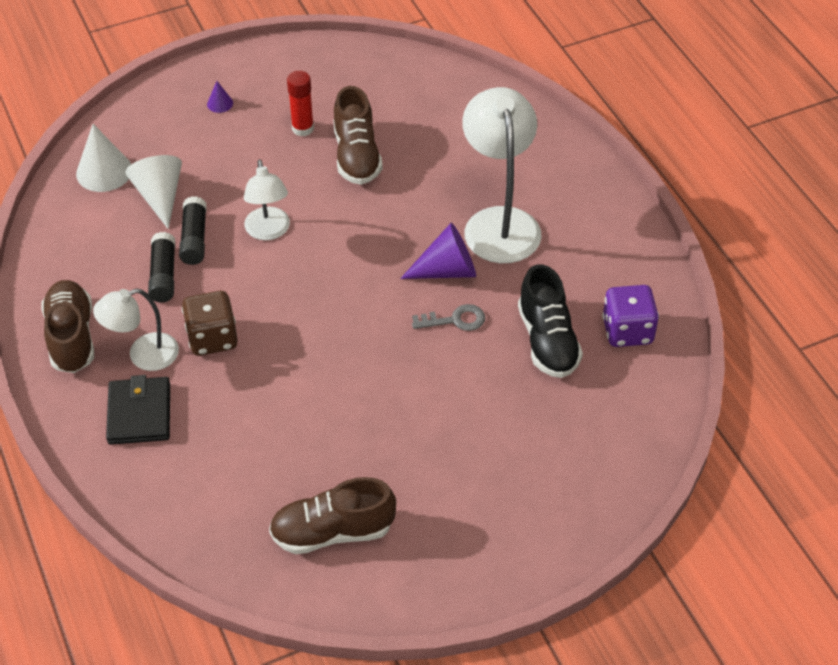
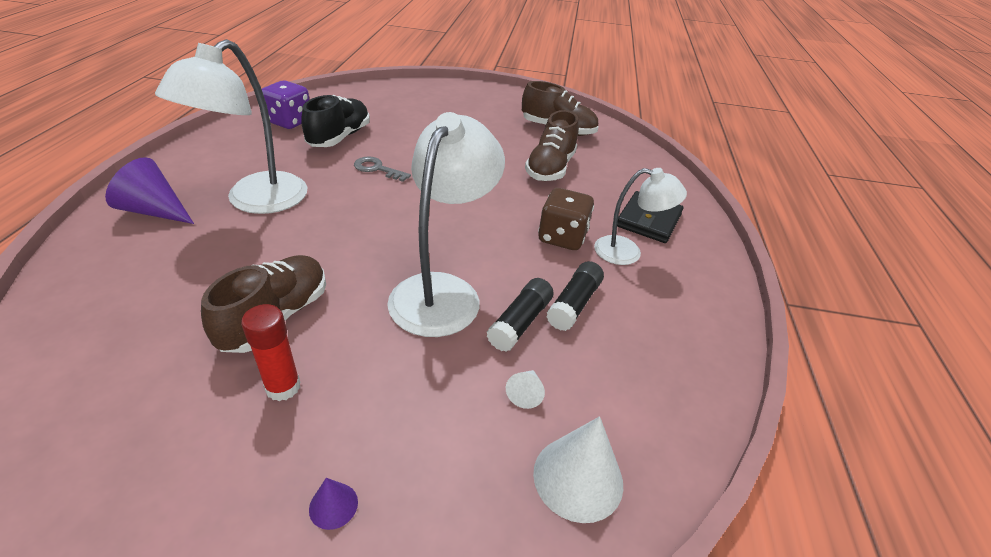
camera: 150 degrees left, 10 degrees down
(72, 337) = (689, 294): brown shoe -> brown shoe (550, 168)
(160, 196) = (525, 393): white cone -> white cone, size x0.49
(268, 231) = (443, 291): white lamp -> white lamp, size x1.68
(447, 270) = (340, 194): purple cone -> purple cone (155, 211)

